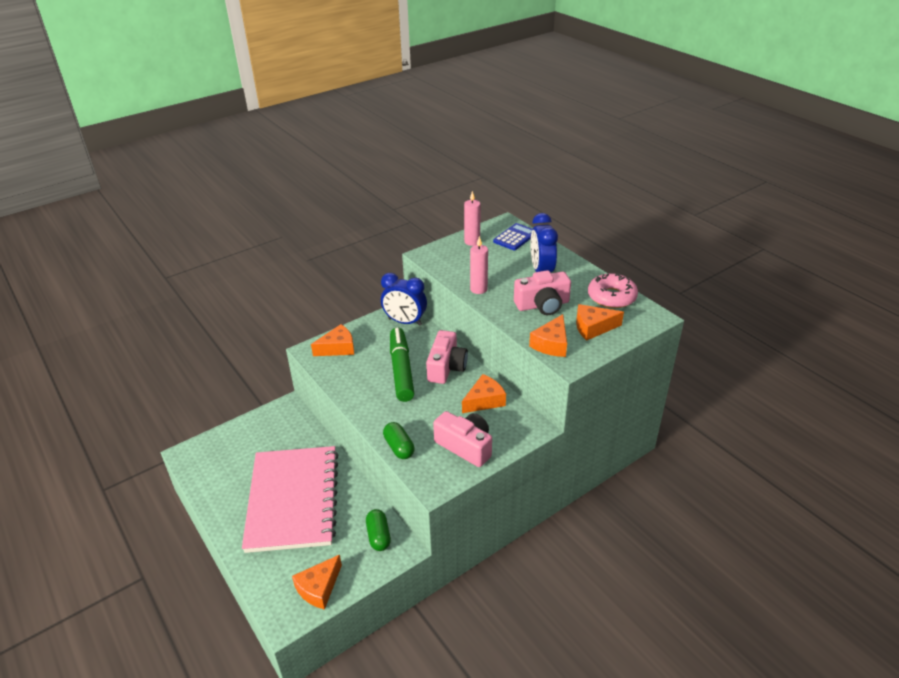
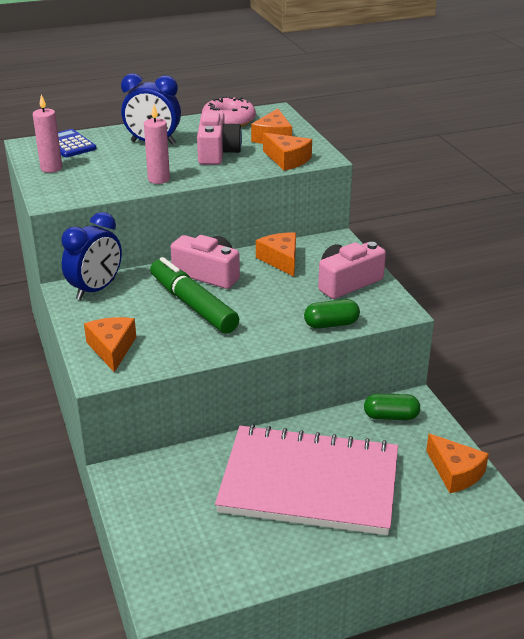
camera: 75 degrees left, 5 degrees down
(401, 370) = (193, 305): green marker -> green marker turned 45 degrees clockwise

